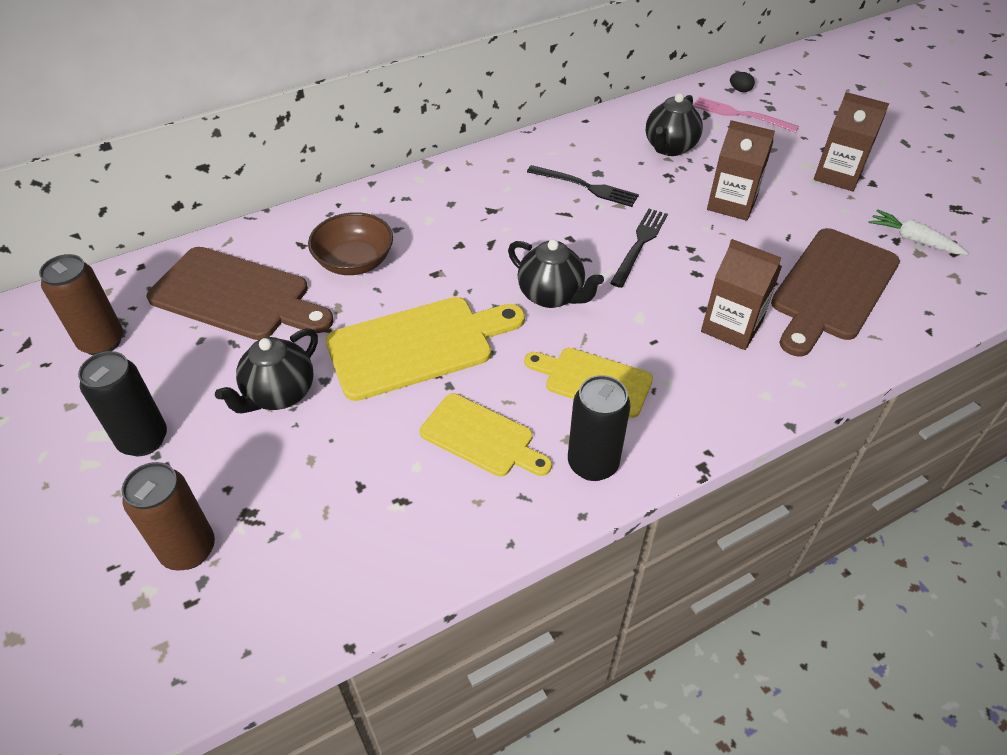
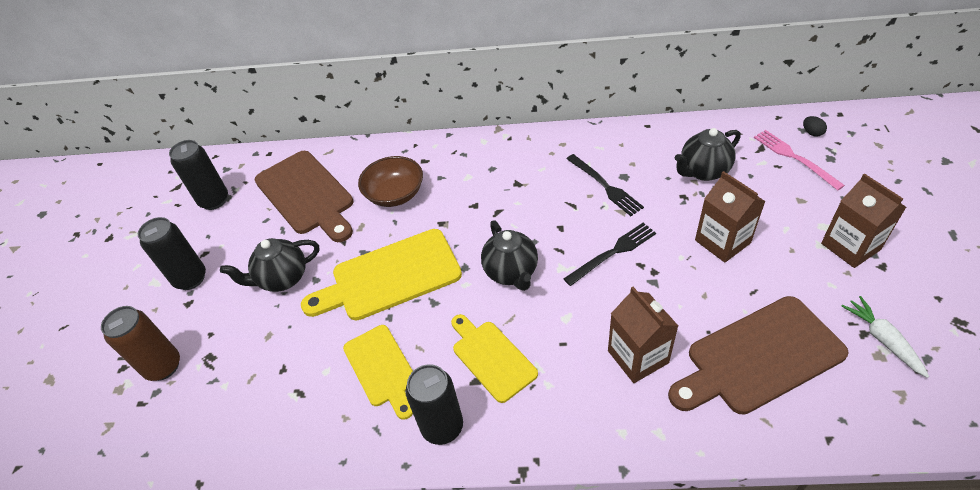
camera: 35 degrees right, 0 degrees up
(102, 342) = (214, 200): brown can -> black can
(417, 345) = (390, 277): yellow cutting board -> yellow cutting board turned 150 degrees clockwise

